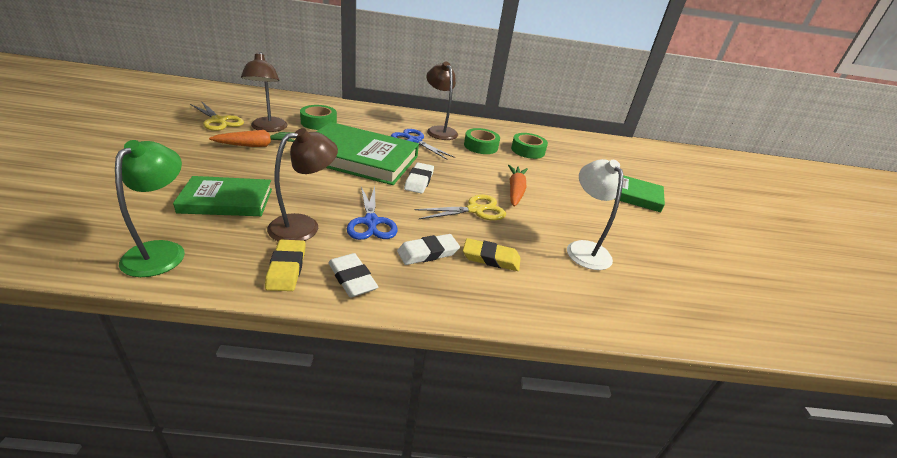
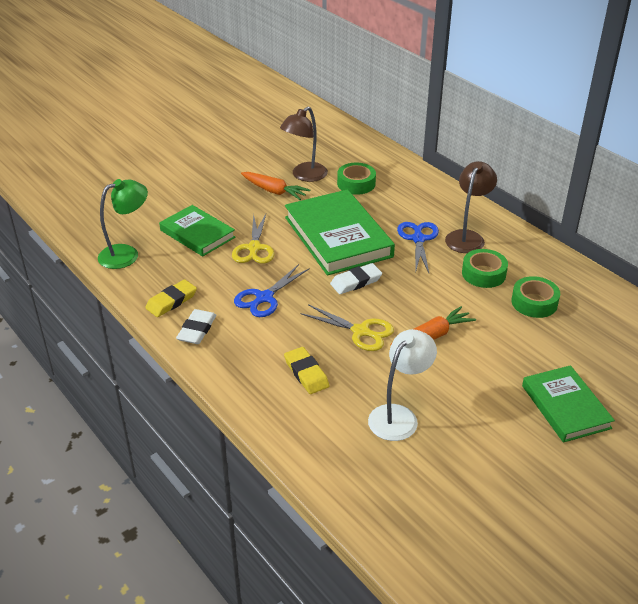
camera: 55 degrees right, 5 degrees up
(218, 121) = (276, 154): yellow scissors -> yellow scissors (254, 248)
(304, 226) = (218, 277): brown lamp -> none
(428, 252) = (268, 342): white eraser -> none

